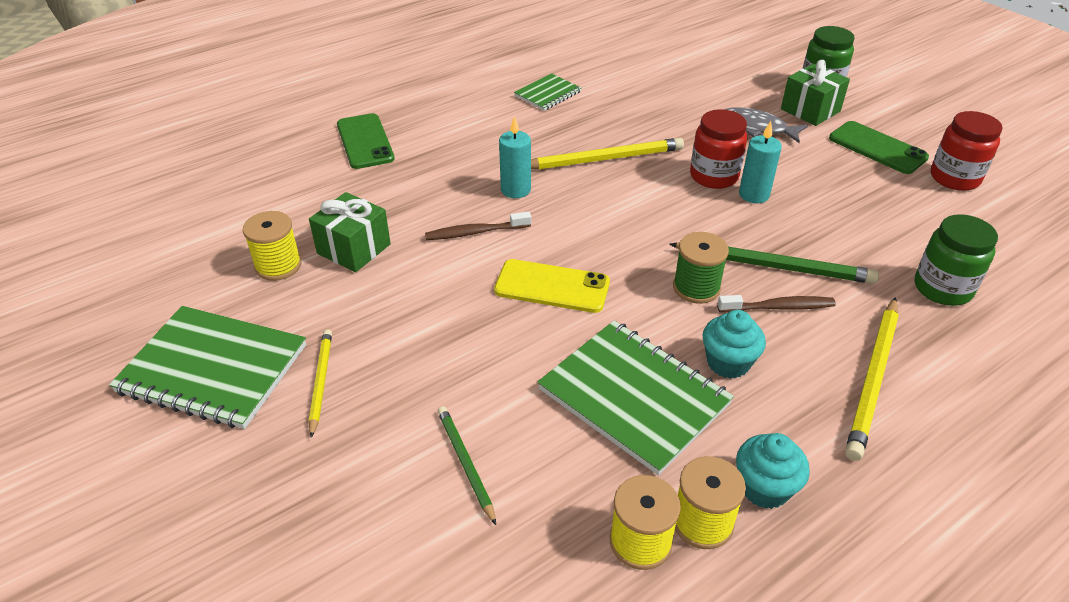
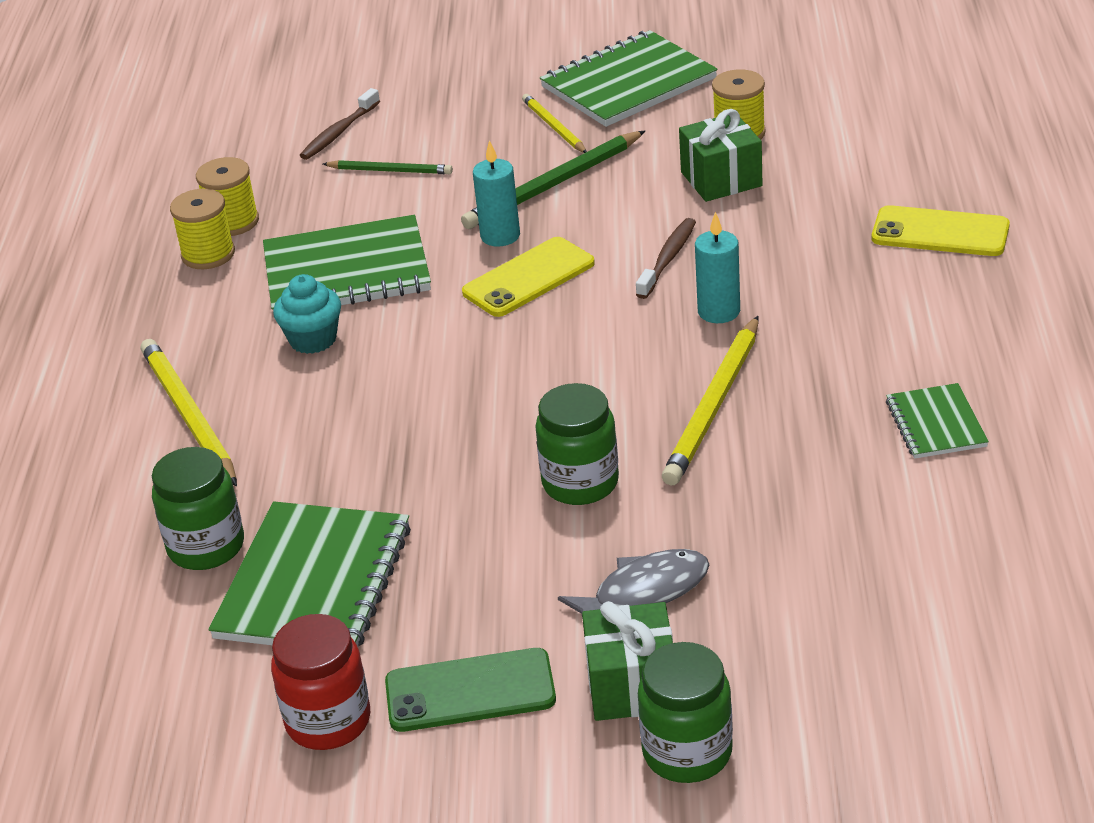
camera: 130 degrees right, 5 degrees down
(320, 382) = (554, 127): yellow pencil -> yellow pencil turned 150 degrees counterclockwise
(365, 141) = (940, 232): green phone -> yellow phone
(696, 288) = (419, 368): green spool -> none
(714, 176) = (580, 483): red jar -> green jar
(754, 195) = (509, 497): turquoise candle -> turquoise candle (500, 236)
(764, 488) = (190, 296): turquoise cupcake -> none
(774, 266) = (383, 440): green pencil -> green pencil (553, 185)
(778, 307) = (330, 408): brown toothbrush -> brown toothbrush (339, 132)
(899, 230) = (314, 582): none -> green notebook

